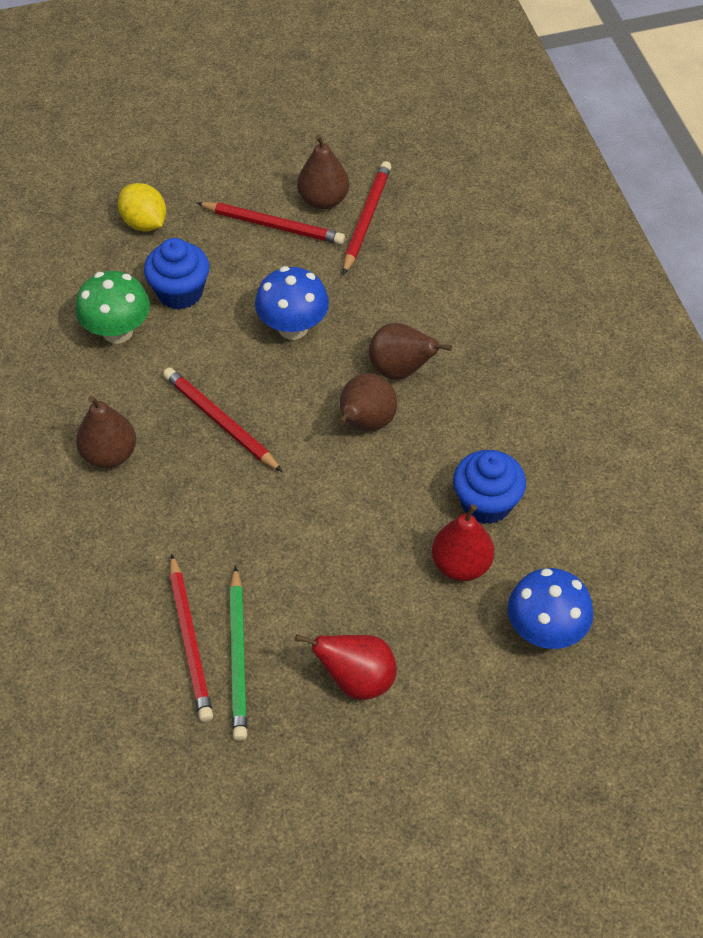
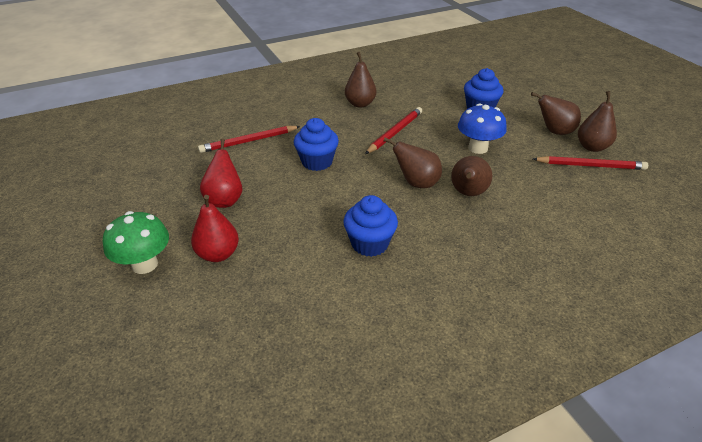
camera: 80 degrees right, 15 degrees down
(117, 331) = (441, 95): green mushroom -> green mushroom (144, 264)
(144, 223) = (522, 92): yellow lemon -> none
(238, 656) = (239, 157): green pencil -> none
(273, 226) = (554, 132): red pencil -> brown pear
(280, 543) = (317, 162): none -> blue cupcake
(461, 565) = (315, 236): red pear -> red pear (218, 254)
(545, 631) = (265, 283): blue mushroom -> none

